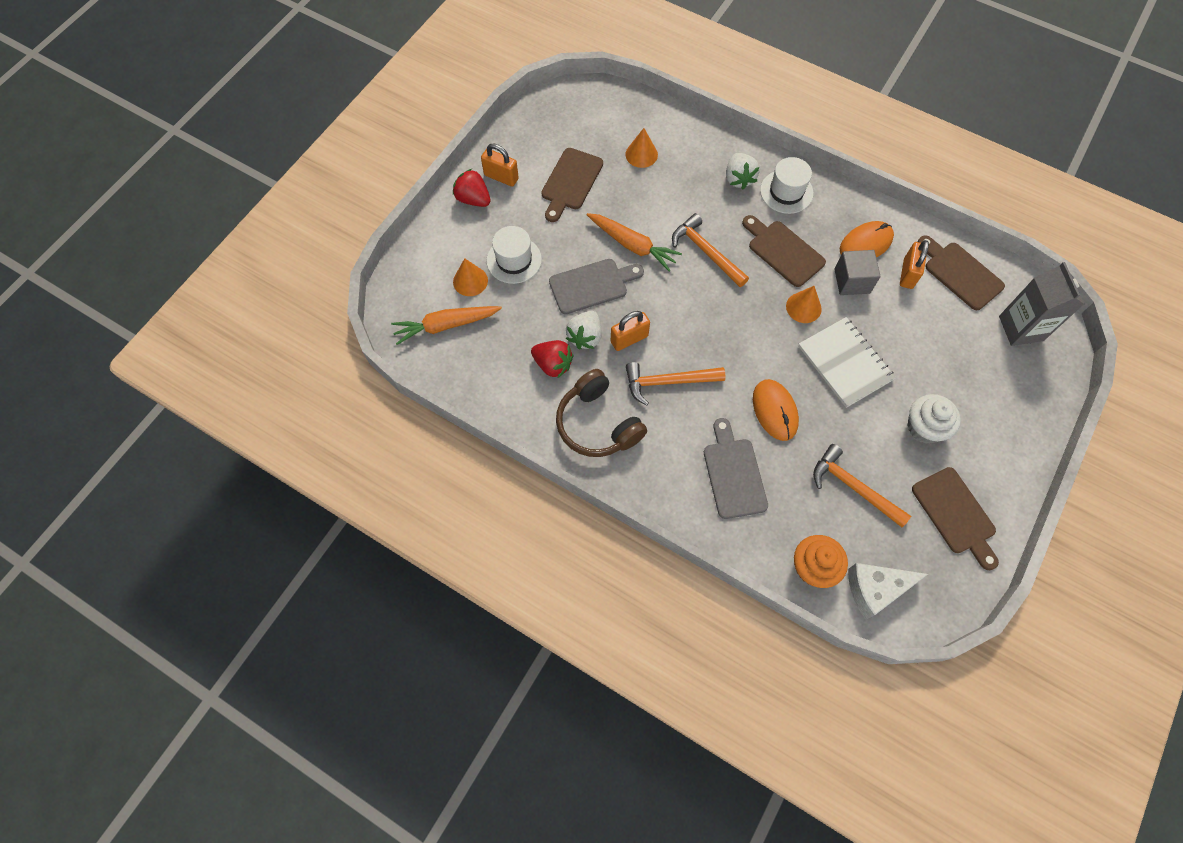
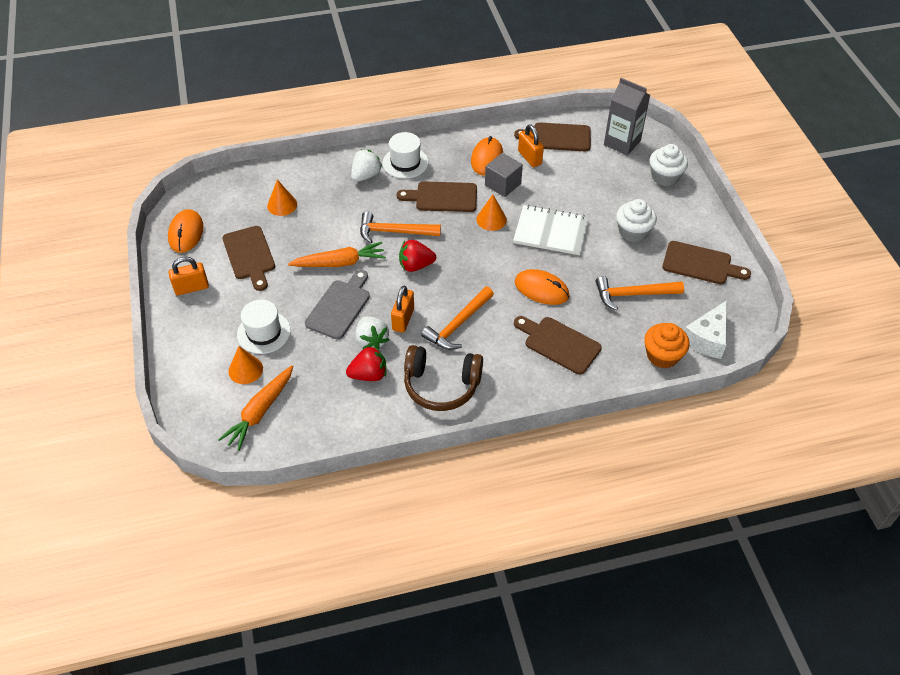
camera: 45 degrees left, 15 degrees down
(473, 199) = (186, 317): red strawberry -> red strawberry (416, 265)
(544, 124) = (186, 233): none -> orange mouse
(734, 474) = (559, 344): grey cutting board -> brown cutting board
(738, 179) = (366, 175): white strawberry -> white strawberry turned 90 degrees counterclockwise
(1024, 398) = (665, 177): none -> white cupcake

